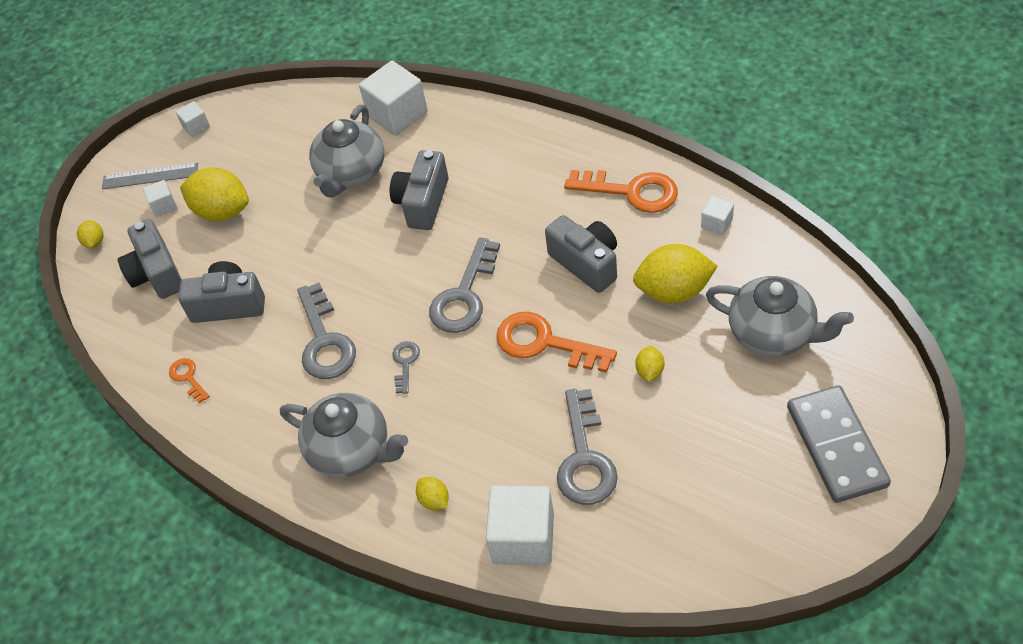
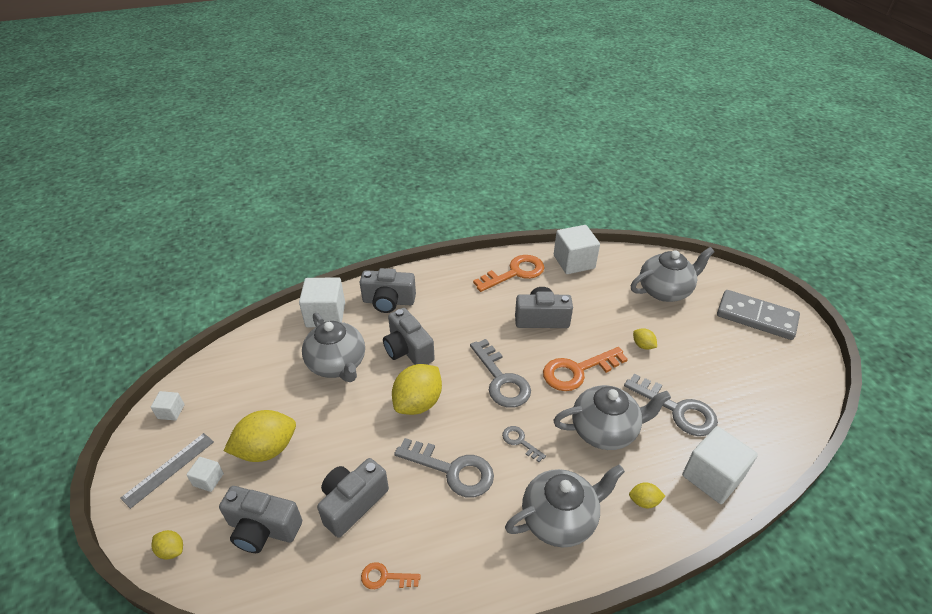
camera: 55 degrees left, 10 degrees down
(467, 138) = (388, 301): none -> grey camera
(490, 416) = (605, 430): none -> grey teapot
(673, 291) = (599, 302): yellow lemon -> yellow lemon (418, 403)
(716, 223) = (574, 262): white cube -> white cube, size x2.04

